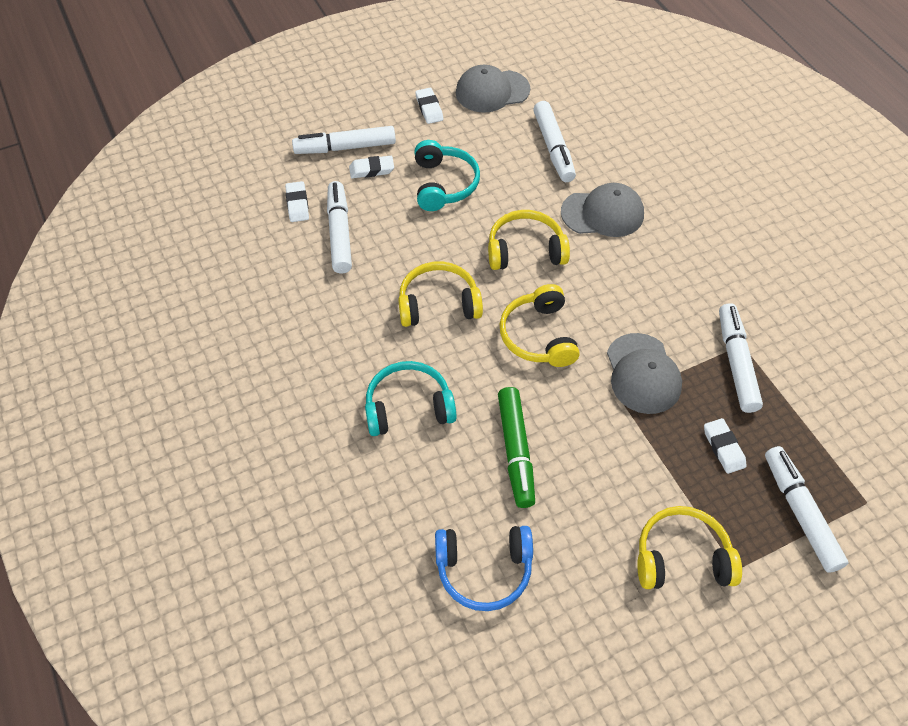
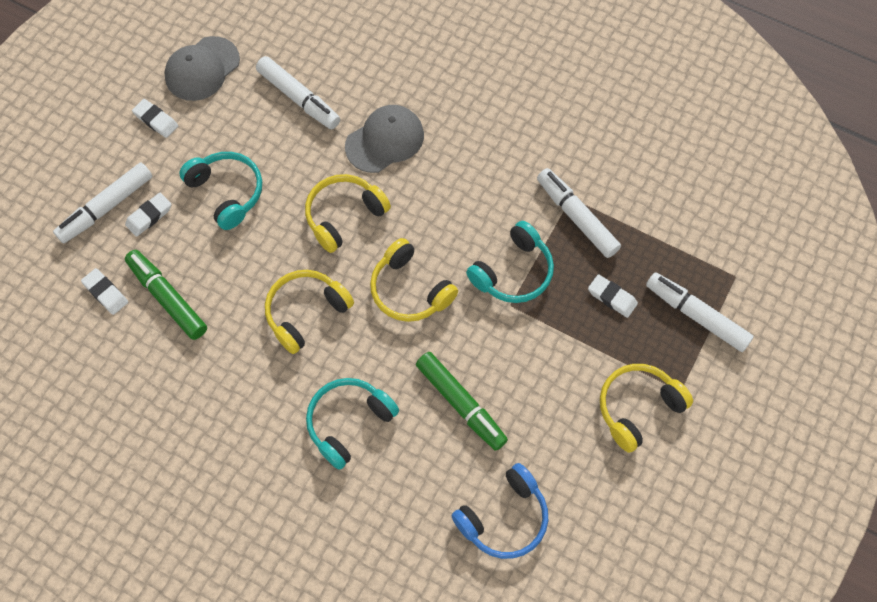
camera: 35 degrees left, 10 degrees up
(339, 233) = (167, 298): white marker -> green marker
(643, 373) = (513, 272): grey cap -> turquoise headphones

